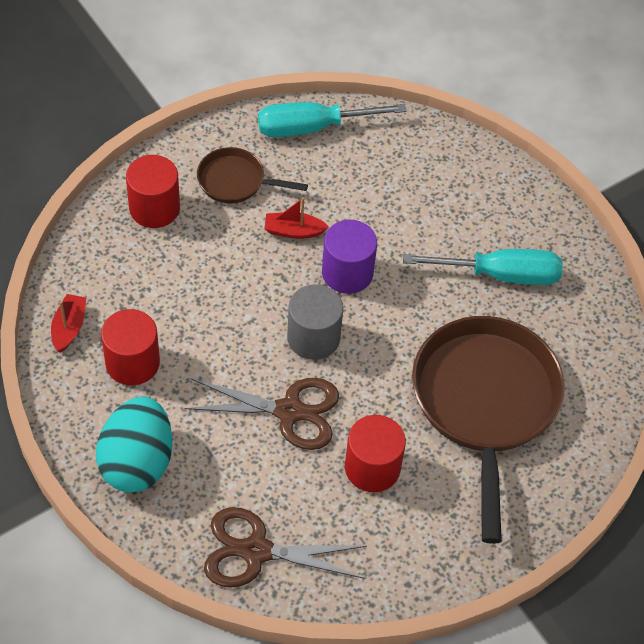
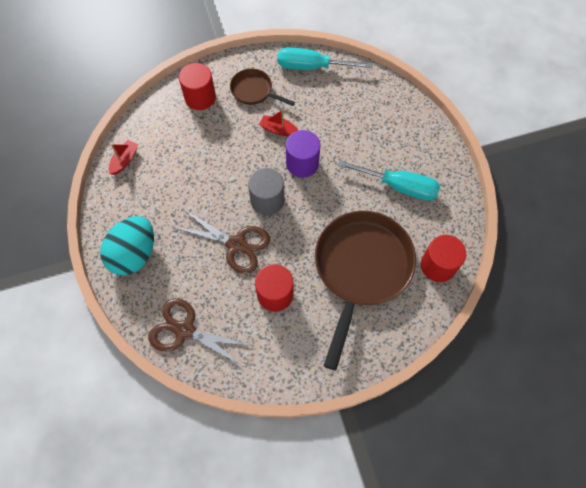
camera: 20 degrees right, 10 degrees up
(132, 363) = (153, 191): red cylinder -> red cylinder (438, 265)

